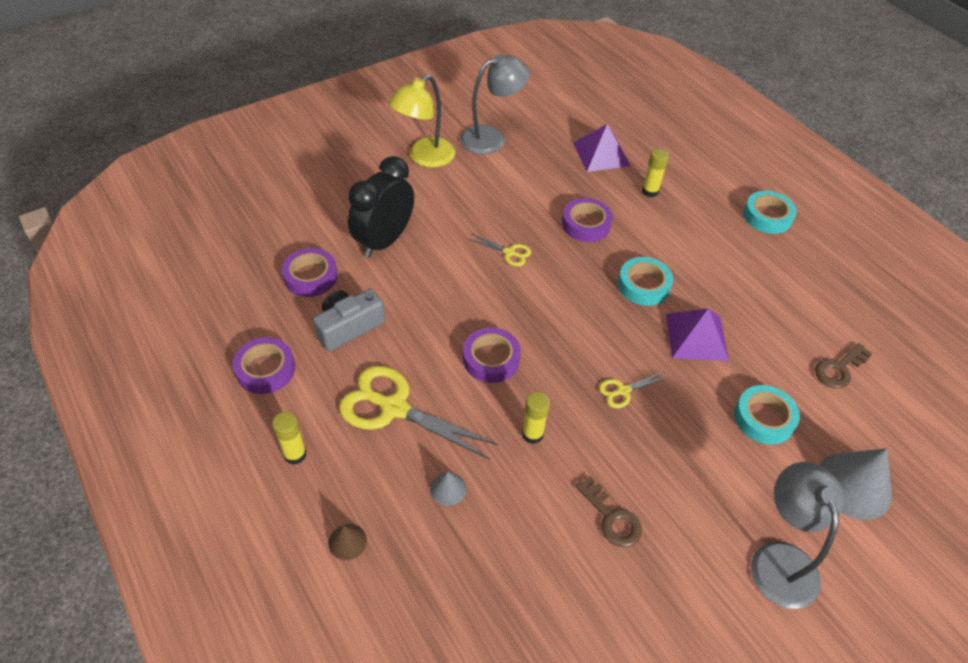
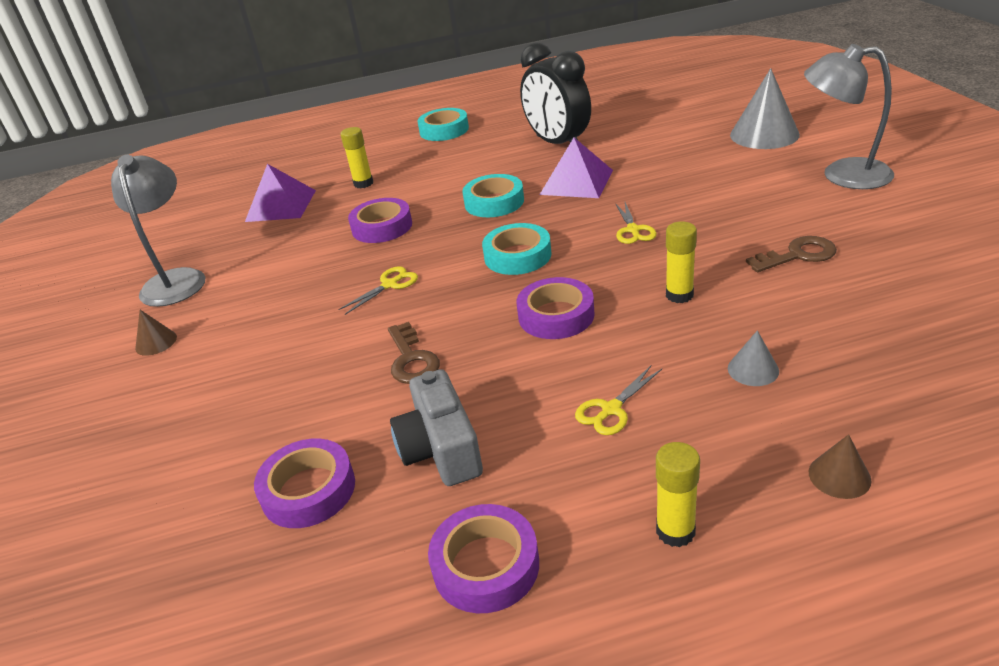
camera: 65 degrees left, 15 degrees down
(384, 241) = (290, 396): black clock -> black clock (557, 143)
(394, 408) = (611, 409): yellow scissors -> yellow scissors, size x0.47
(424, 157) = (156, 342): yellow lamp -> brown cone
(764, 418) = (686, 162): turquoise tape -> turquoise tape (517, 256)
(839, 369) = (640, 124): brown key -> brown key (412, 359)

